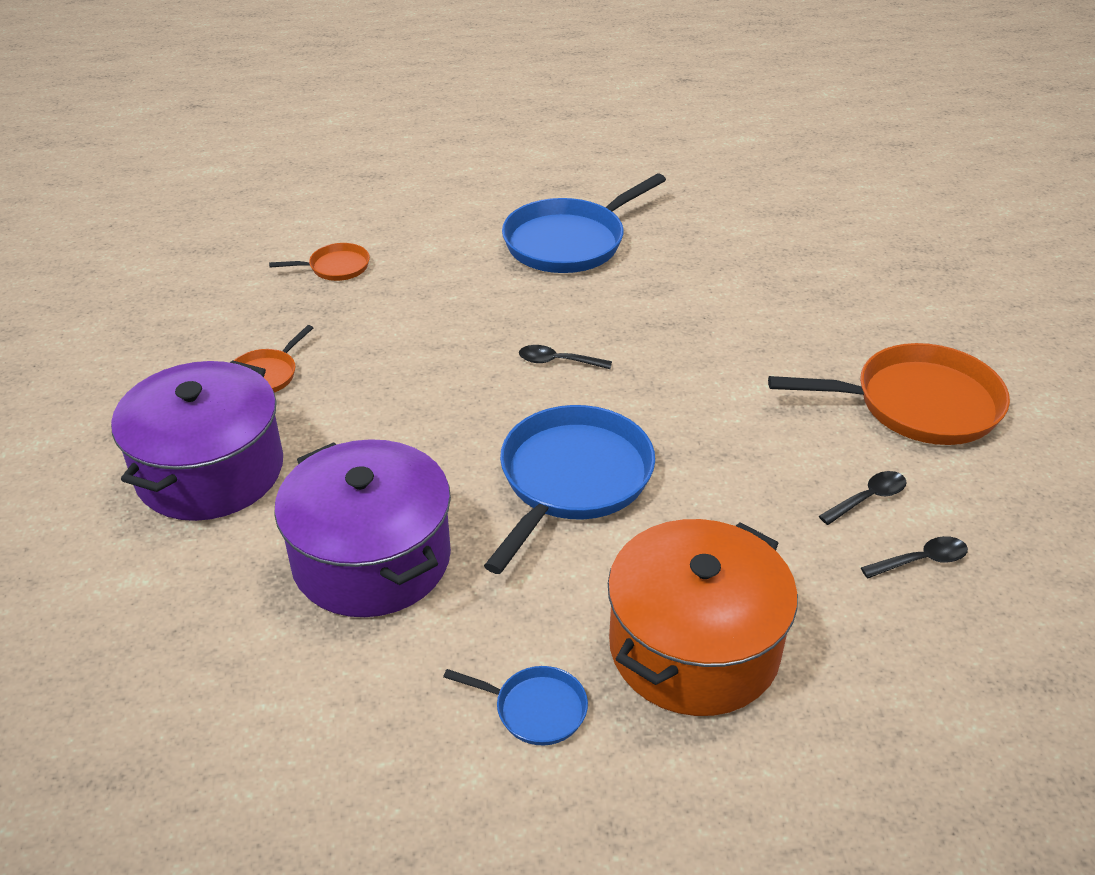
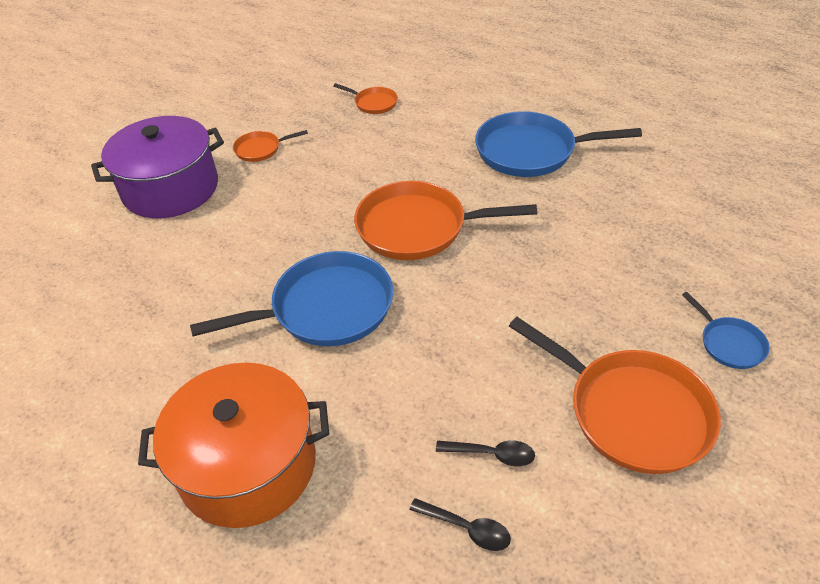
camera: 45 degrees right, 5 degrees up
(371, 558) = (172, 285): purple pot -> none
(535, 709) = (127, 431): blue pan -> blue pan (729, 344)
(557, 361) = (418, 228): black spoon -> orange pan

